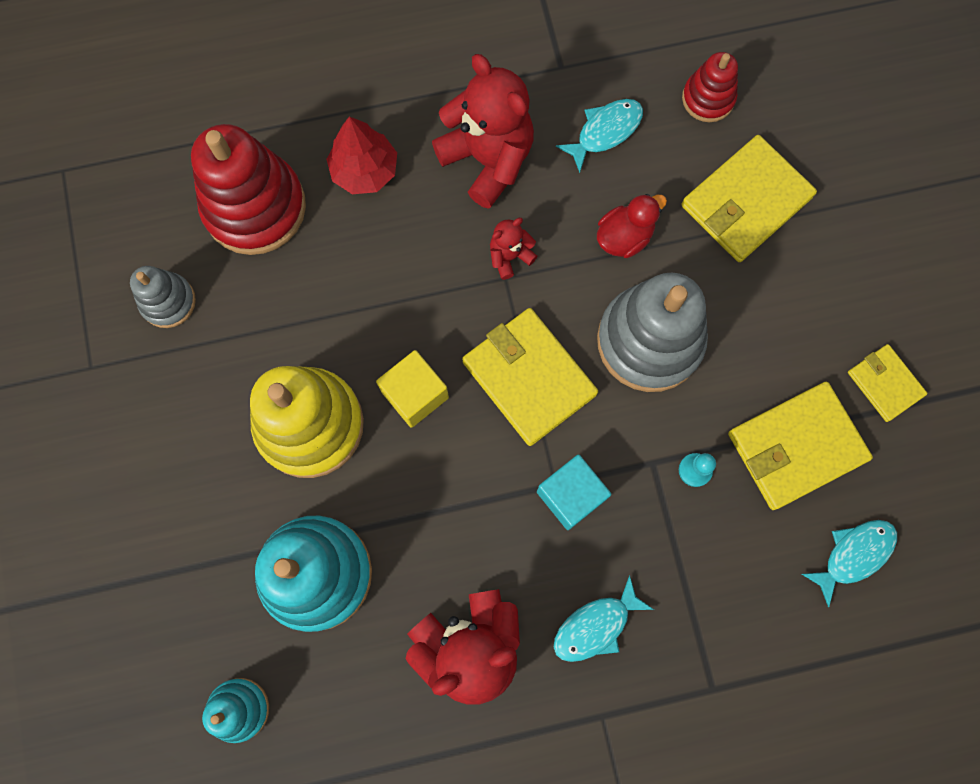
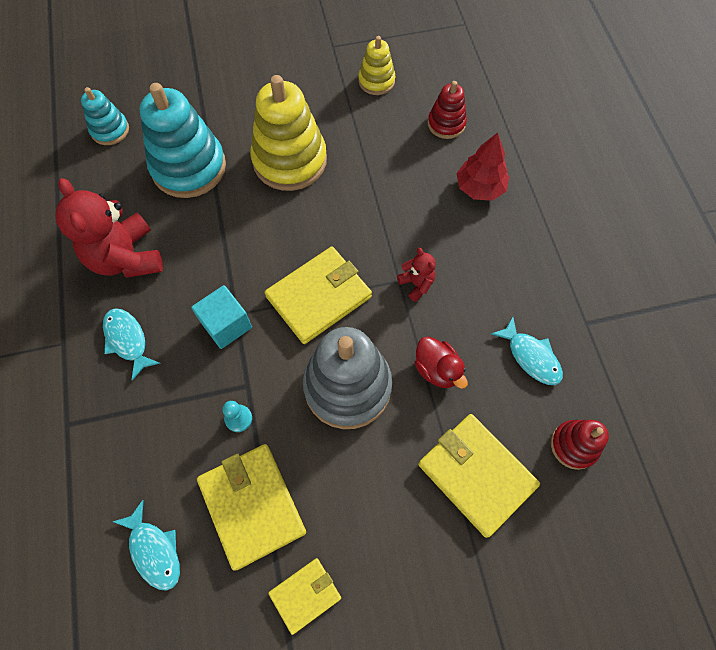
camera: 90 degrees right, 10 degrees down
(168, 301) = (376, 81): grey stacking toy -> yellow stacking toy
(255, 207) = (446, 124): red stacking toy -> red stacking toy, size x0.53
(415, 394) = (308, 222): yellow cube -> none
(488, 159) = (497, 268): red teddy bear -> none

